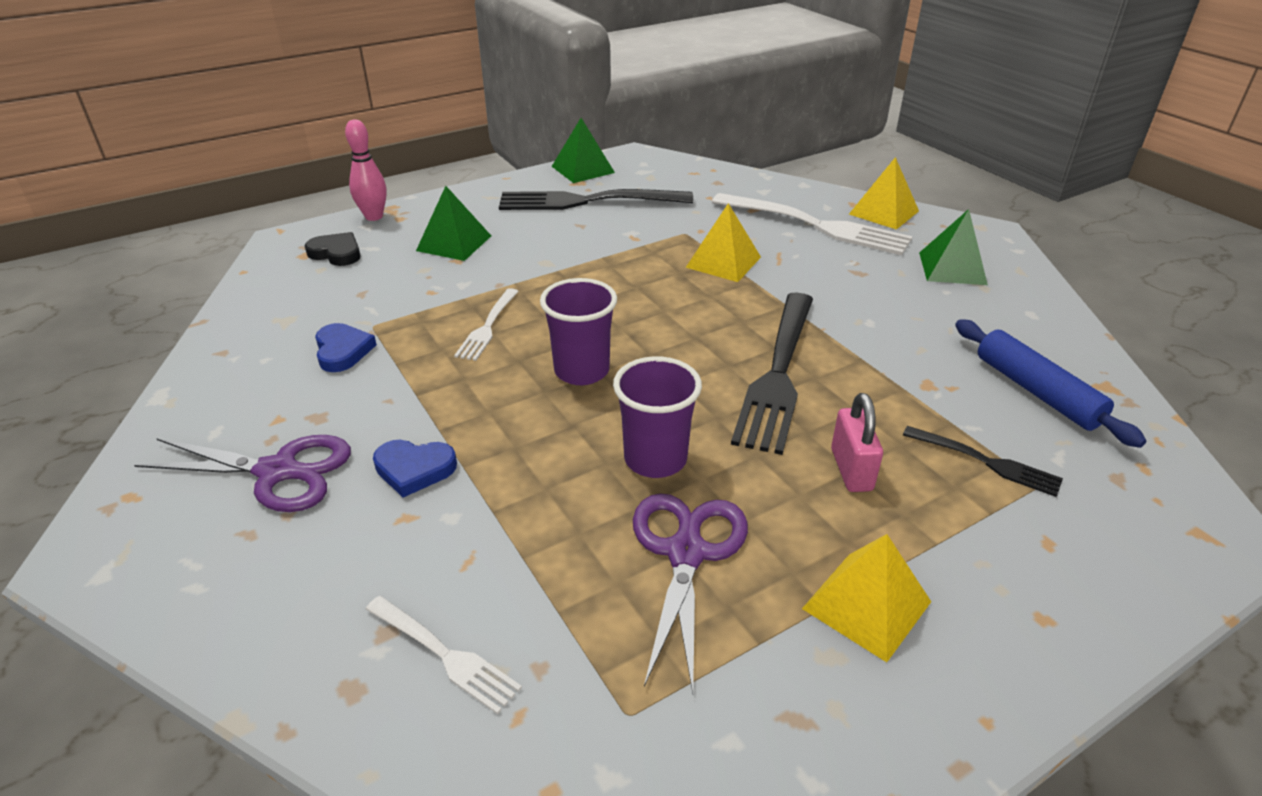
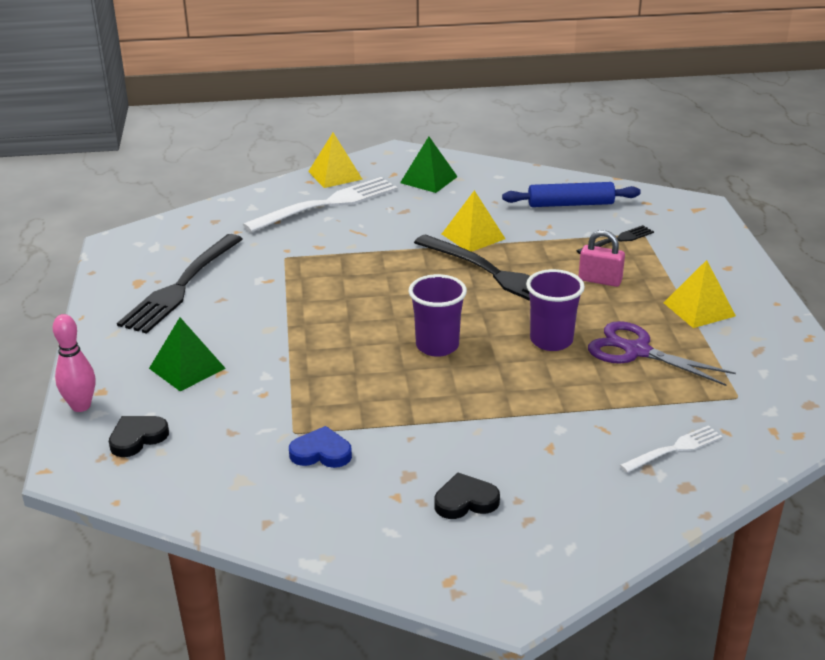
camera: 65 degrees left, 5 degrees down
(277, 472) = (465, 501): purple scissors -> black heart
(414, 469) = (502, 437): blue heart -> none
(488, 327) = (345, 375): white fork -> none
(583, 169) = (114, 274): green pyramid -> none
(723, 262) = (343, 254): yellow pyramid -> yellow pyramid (473, 236)

